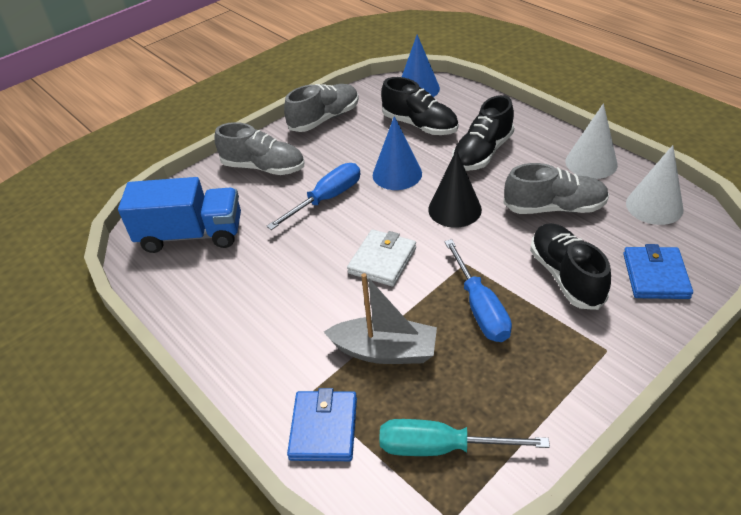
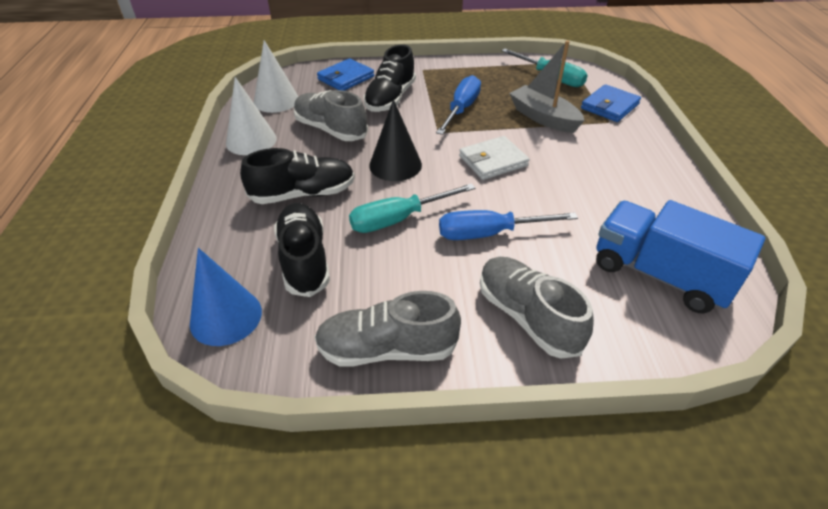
camera: 145 degrees left, 0 degrees up
(397, 174) = (399, 219): blue cone -> turquoise screwdriver

